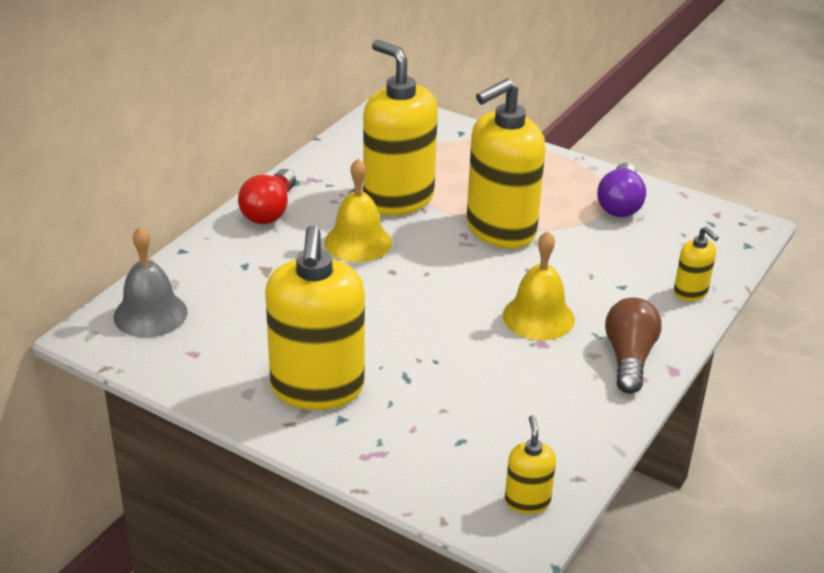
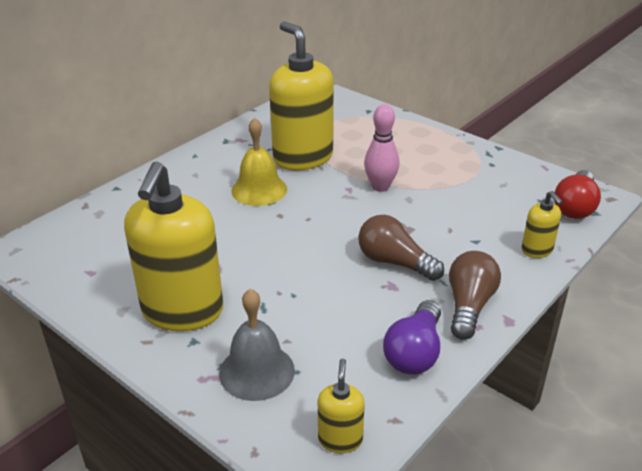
camera: 10 degrees right, 0 degrees up
(150, 314) = (69, 237): grey bell -> grey bell (257, 371)
(269, 211) = (197, 161): red light bulb -> red light bulb (575, 207)
(500, 230) = (380, 187): yellow soap dispenser -> pink bowling pin
(538, 317) = (394, 262): yellow bell -> brown light bulb
(620, 204) = (488, 172): purple light bulb -> purple light bulb (414, 352)

